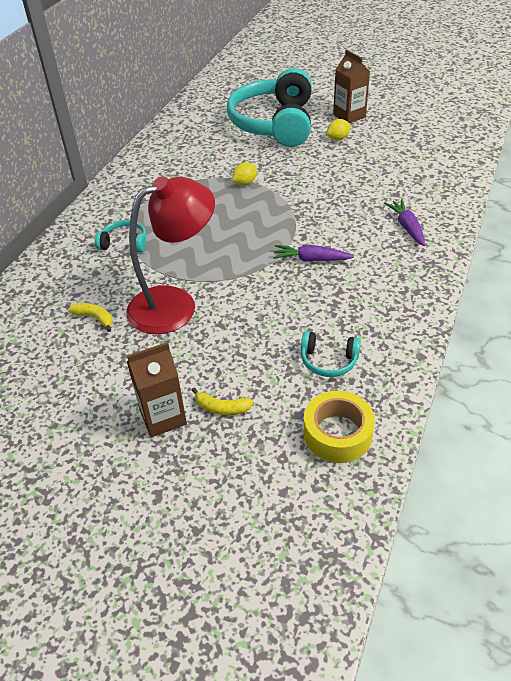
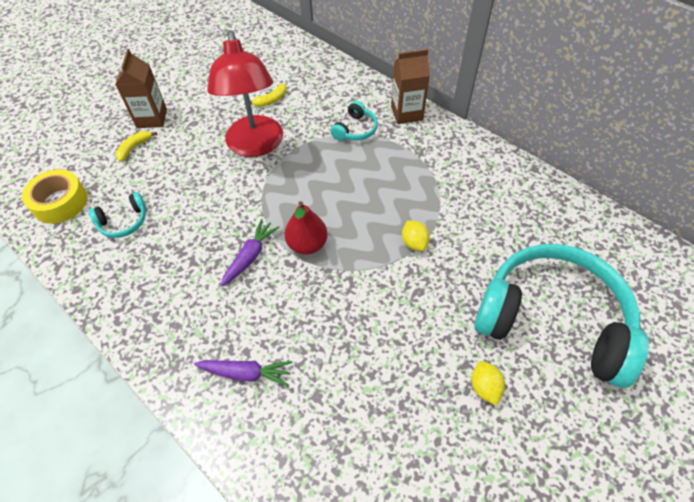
camera: 110 degrees right, 10 degrees up
(279, 233) = (307, 244): none -> red pear
(328, 361) = (124, 222): turquoise headphones -> turquoise headphones turned 150 degrees counterclockwise
(349, 116) = (552, 436): brown carton -> brown carton (406, 113)

